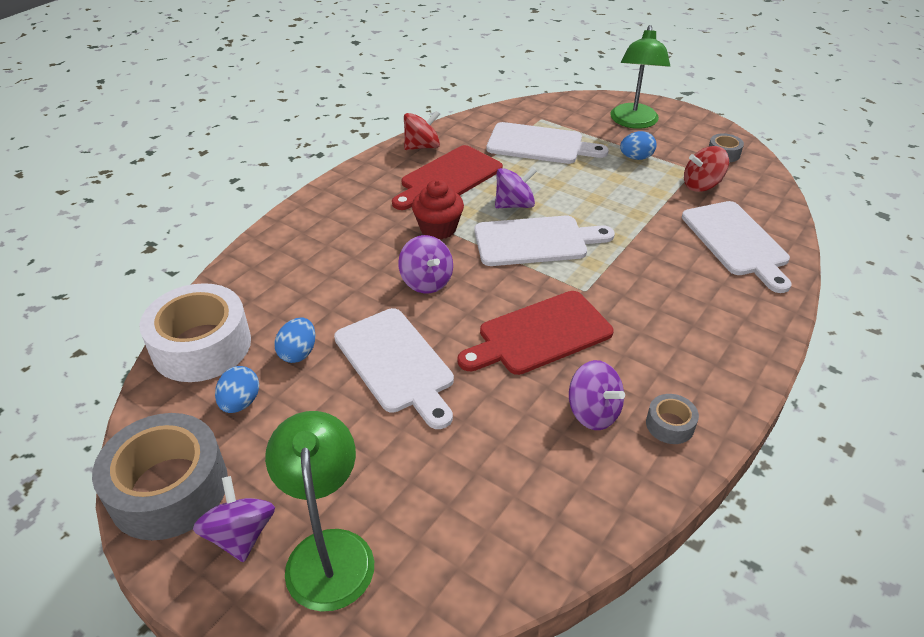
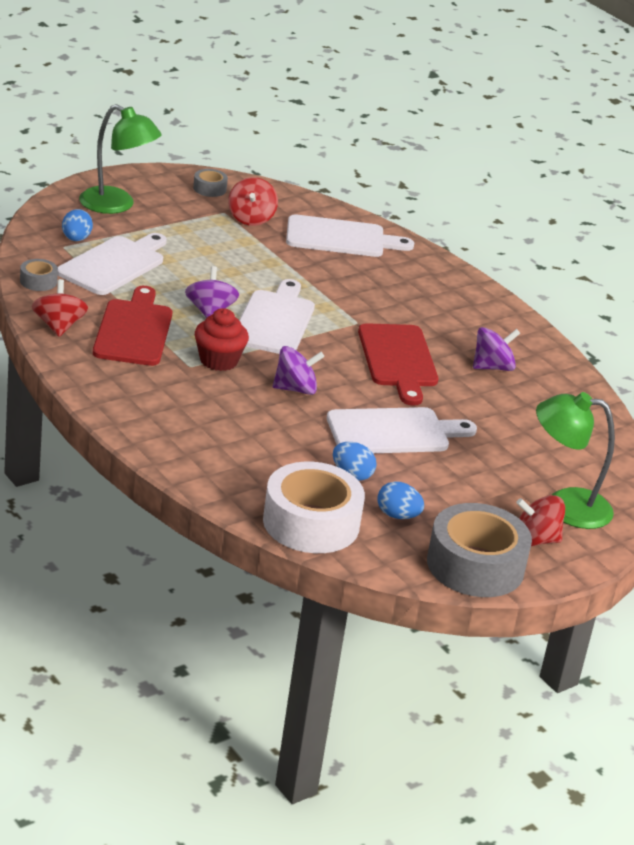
camera: 75 degrees left, 10 degrees down
(241, 535) = (535, 540): purple spinning top -> red spinning top
(448, 178) = (134, 330): red cutting board -> red cutting board turned 150 degrees counterclockwise
(636, 158) = (181, 229): blue egg -> blue egg (76, 239)
(670, 425) = (519, 343): grey tape -> grey tape (38, 281)

